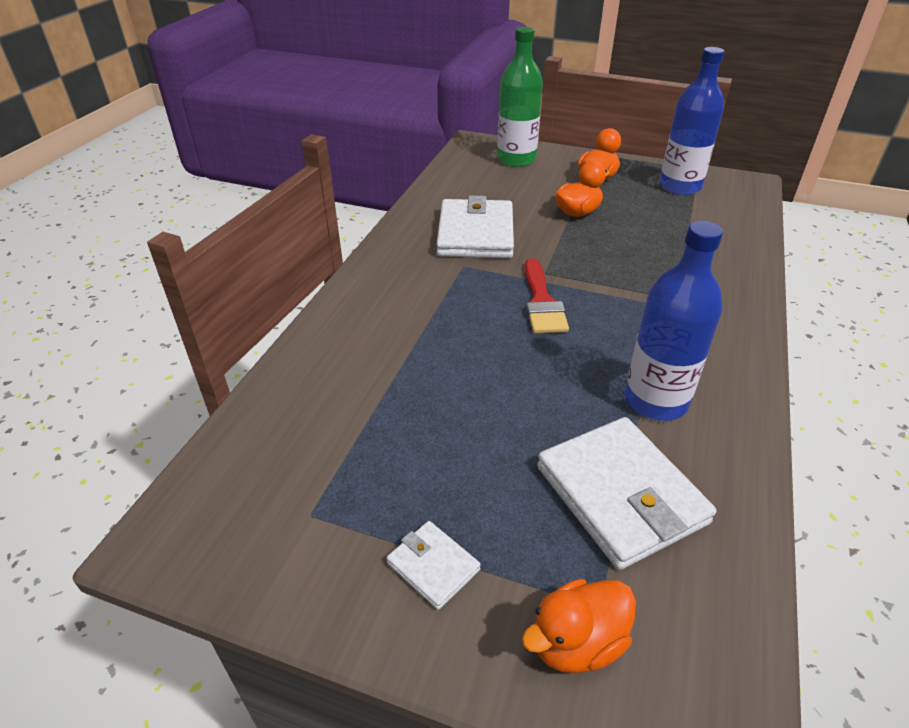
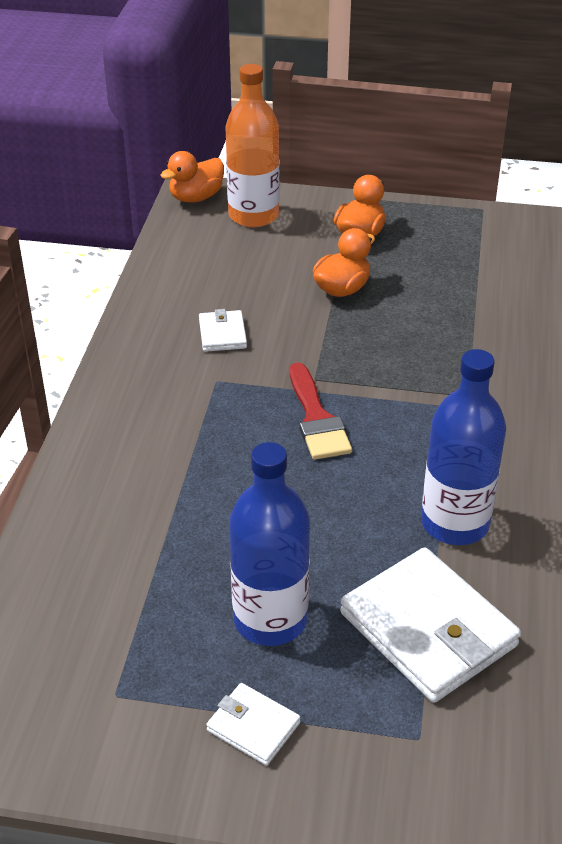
camera: 10 degrees left, 0 degrees up
(475, 234) = (222, 334): white wallet -> white wallet, size x0.49
(516, 159) = (253, 215): green bottle -> orange bottle
(576, 642) = (401, 774): orange duck -> orange duck (196, 197)
(680, 186) = (461, 238): blue bottle -> blue bottle (270, 619)

